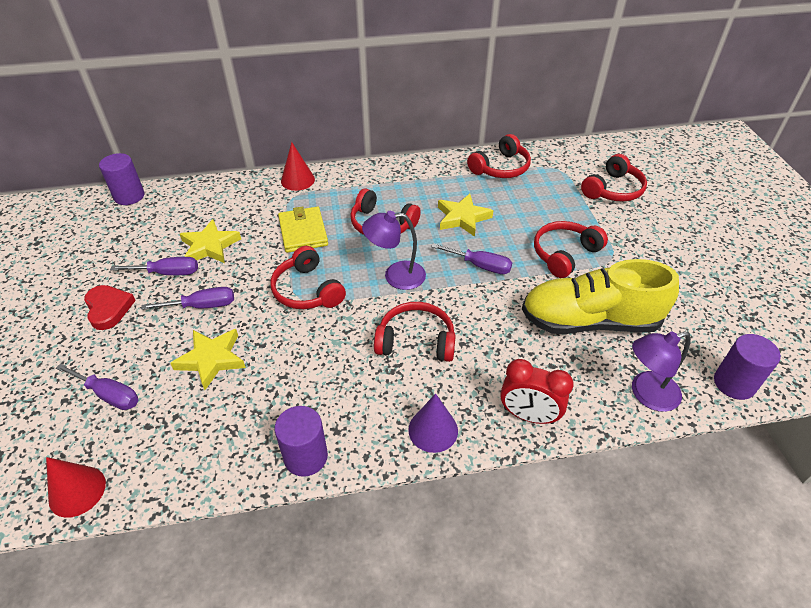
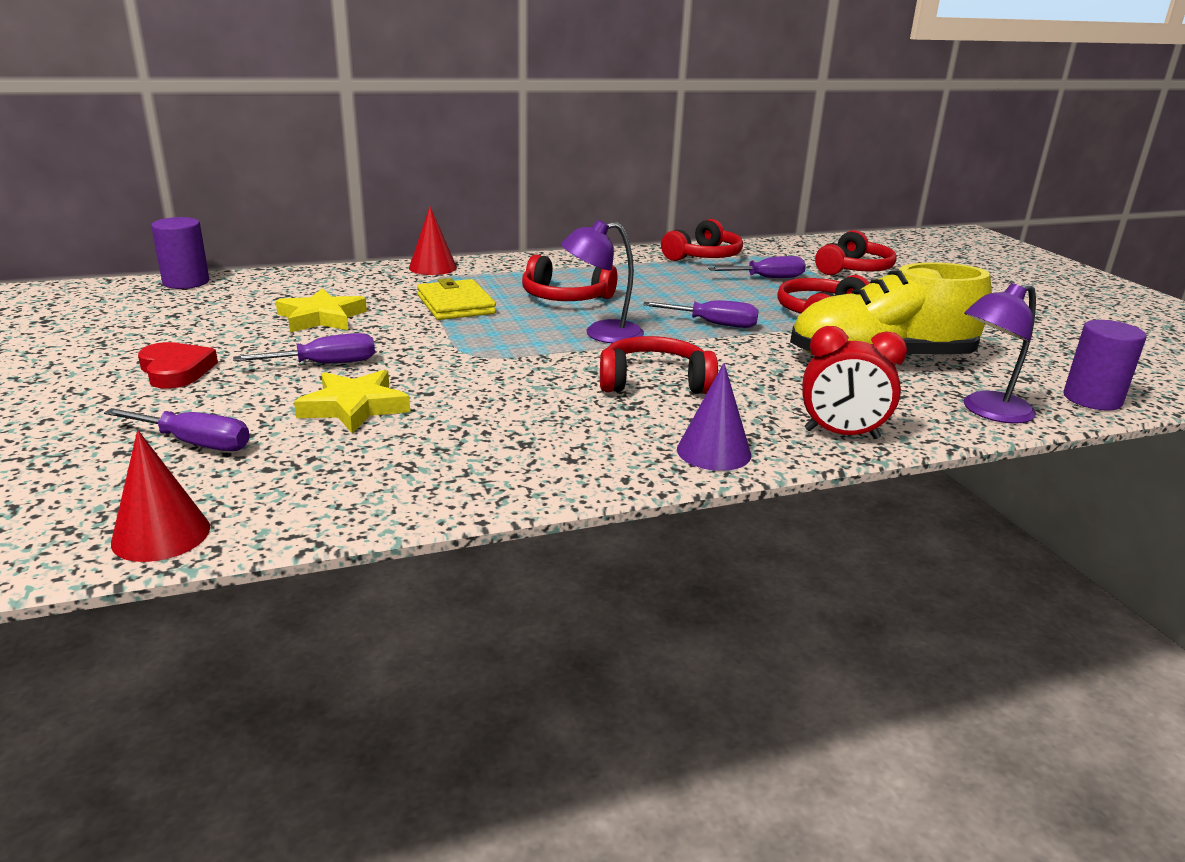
camera: 10 degrees left, 20 degrees down
(168, 273) = (263, 340): purple screwdriver -> purple screwdriver (767, 278)
(306, 457) = (533, 483): purple cylinder -> none
(307, 290) = (480, 348): red headphones -> none
(462, 218) = (672, 291): yellow star -> none

